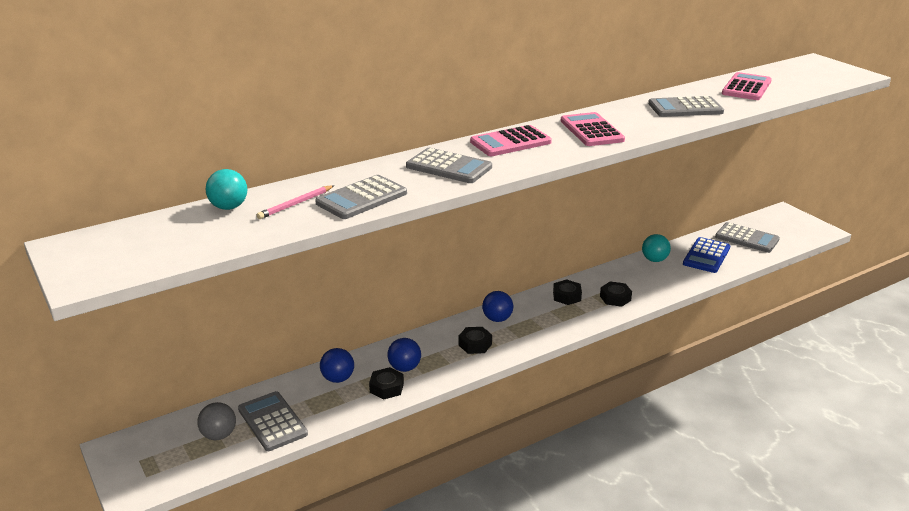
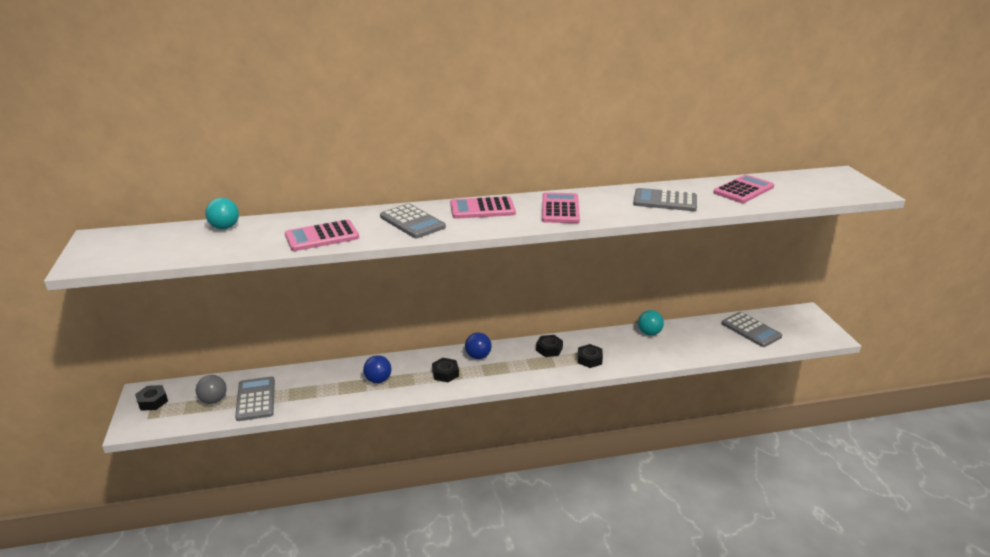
camera: 20 degrees right, 0 degrees up
(295, 204) = (271, 233): pink pencil -> none
(338, 379) = (324, 377): blue ball -> none
(361, 198) = (322, 236): grey calculator -> pink calculator
(386, 388) = (354, 393): black nut -> black nut (152, 401)
(706, 256) = (700, 338): blue calculator -> none

